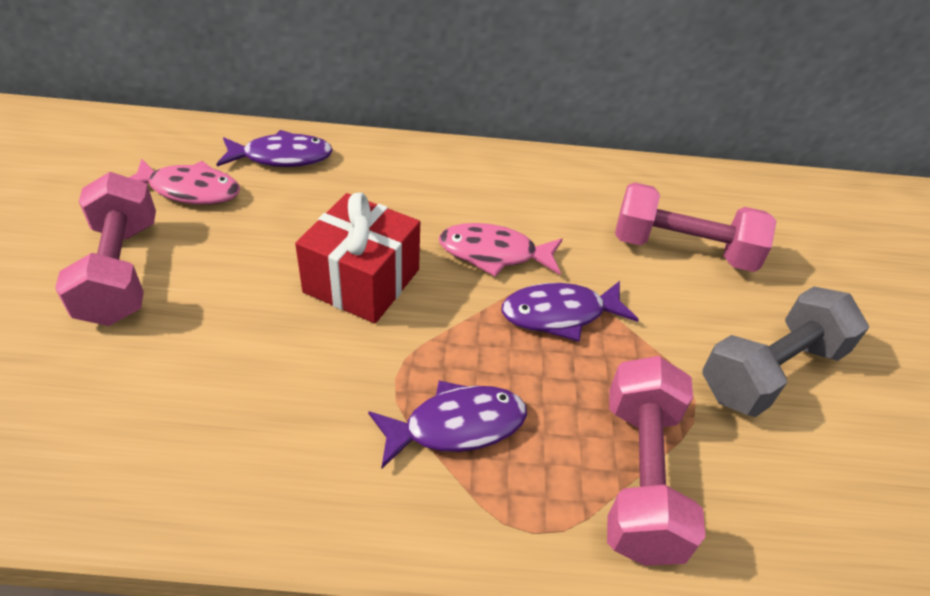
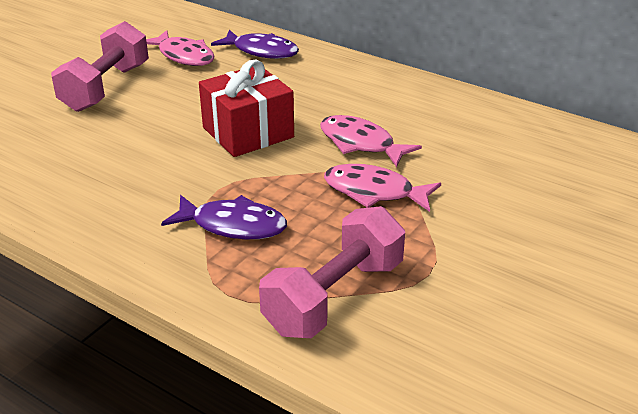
camera: 35 degrees right, 10 degrees down
(560, 314) = (374, 192): purple fish -> pink fish
(682, 250) = (529, 184): pink dumbbell -> none
(770, 371) = (519, 280): grey dumbbell -> none

